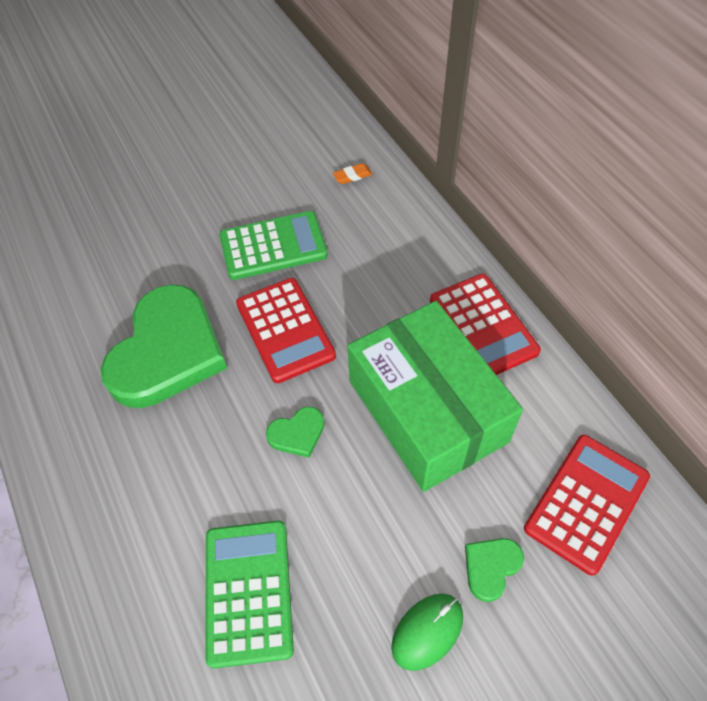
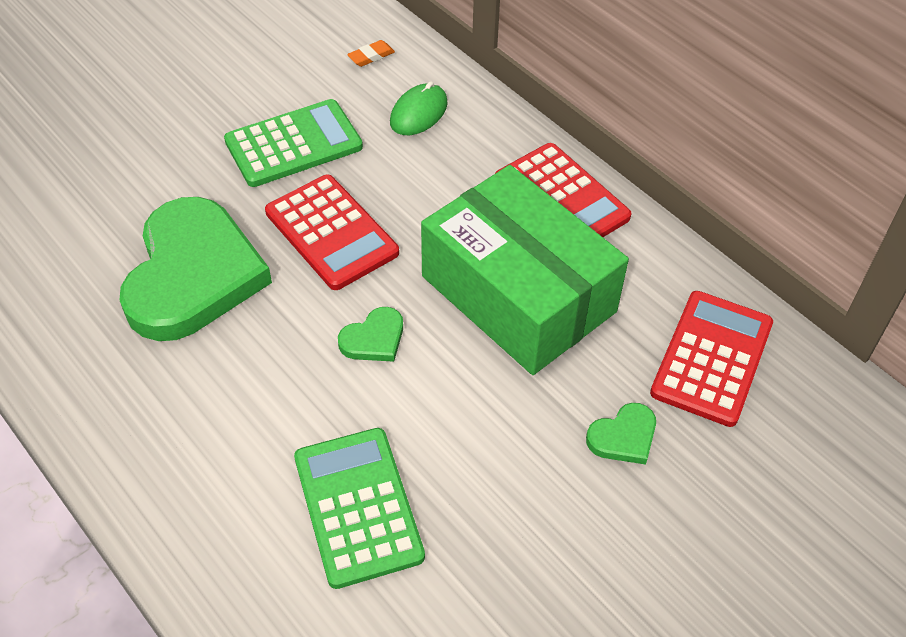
camera: 15 degrees left, 5 degrees down
(427, 631) = (568, 510): green mouse -> green mouse (419, 113)
(491, 567) = (623, 437): green heart -> green heart turned 150 degrees counterclockwise

